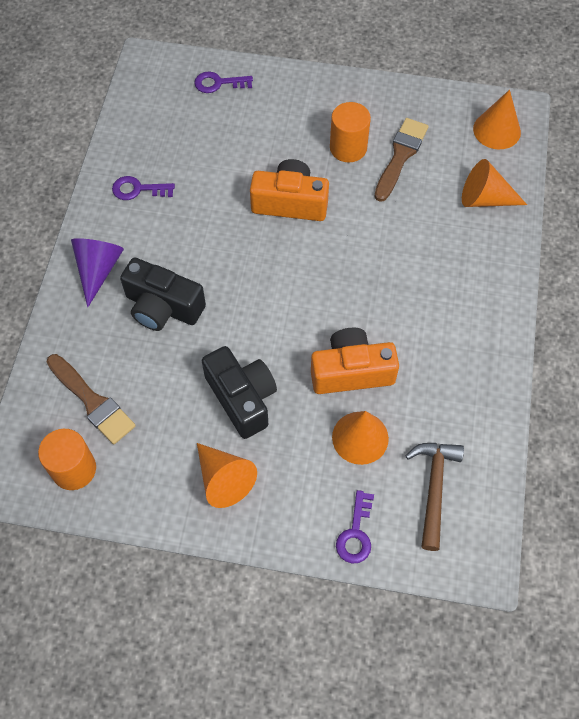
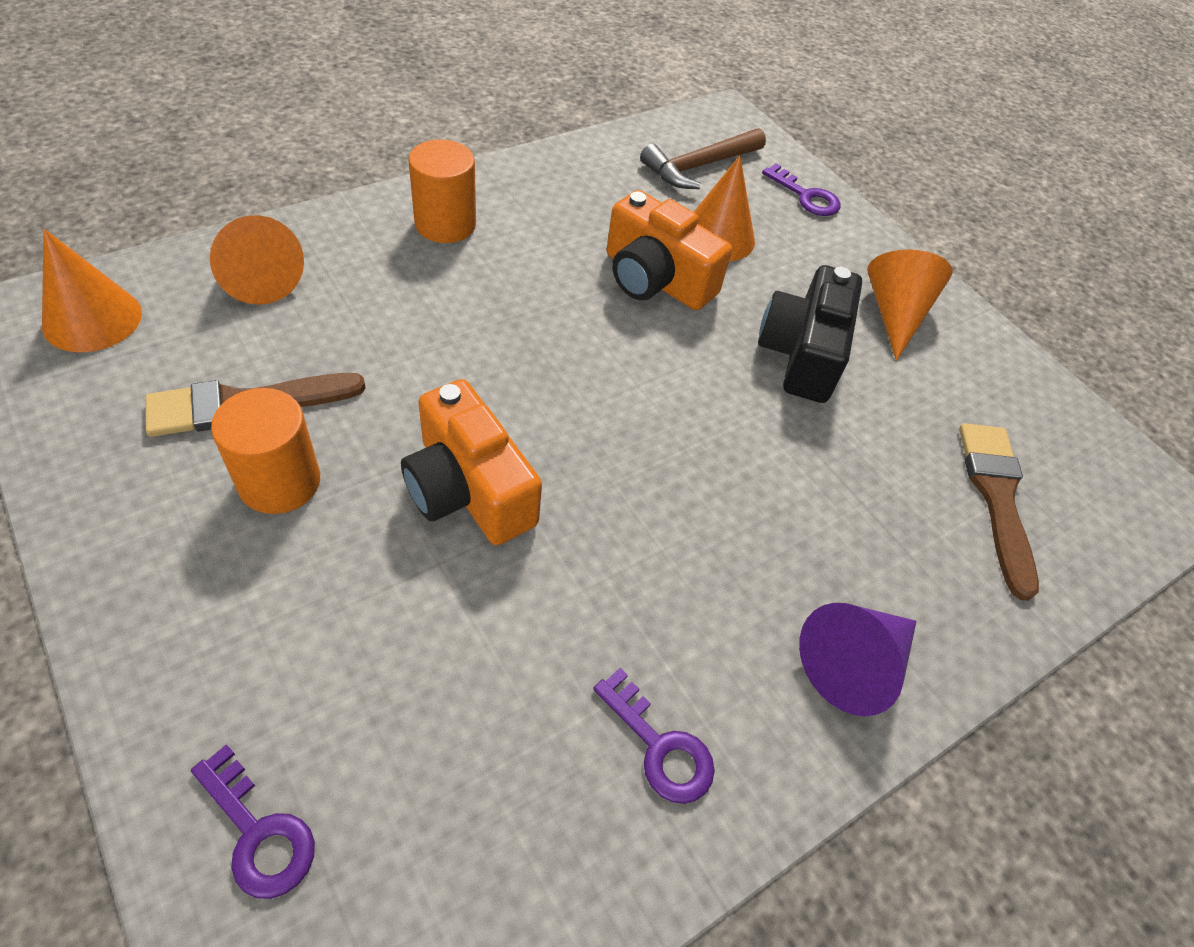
camera: 140 degrees left, 10 degrees down
(74, 469) = (1070, 451): orange cylinder -> orange cylinder (445, 224)
(163, 307) = (801, 522): black camera -> none
(356, 533) = (806, 196): purple key -> purple key turned 75 degrees clockwise

